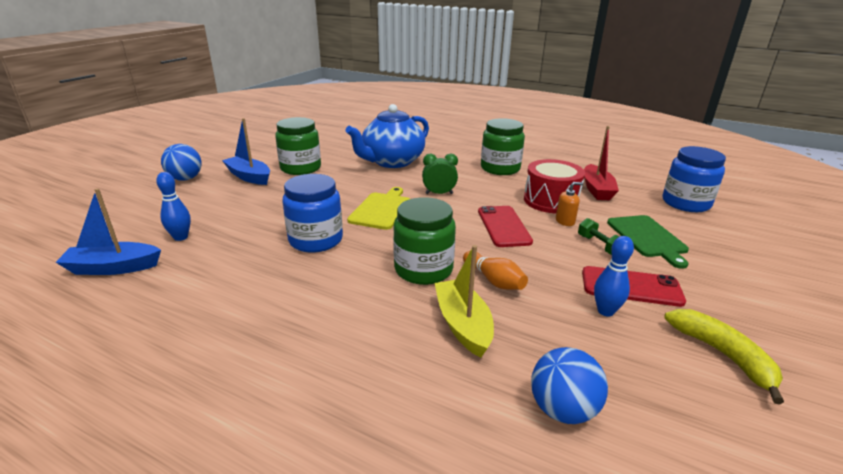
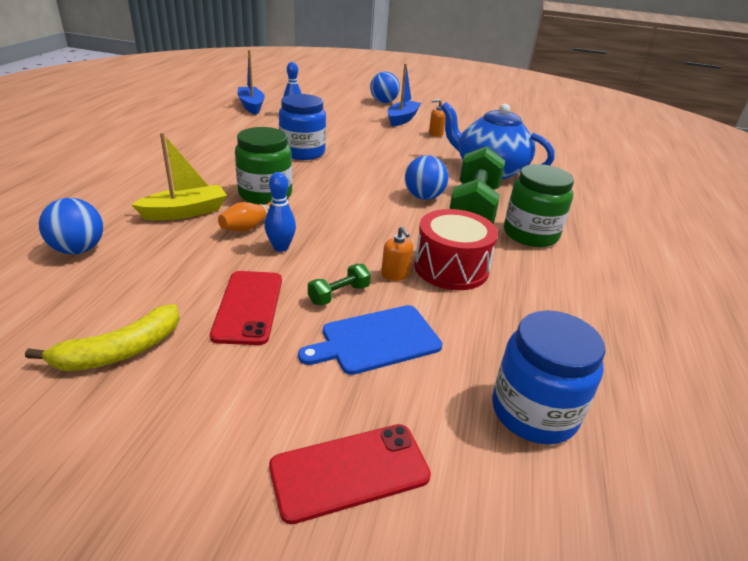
camera: 75 degrees right, 5 degrees up
(300, 168) = (435, 134): green jar -> orange soap dispenser
(381, 209) = (369, 172): yellow cutting board -> none
(439, 193) = (423, 197): green clock -> blue ball
(462, 179) = (473, 209): none -> green dumbbell
(504, 226) = (362, 233): red phone -> red phone (350, 472)
(597, 189) = (519, 312): red boat -> none
(605, 311) = (202, 283): blue bowling pin -> blue bowling pin (281, 247)
(647, 238) = (376, 340): green cutting board -> blue cutting board

